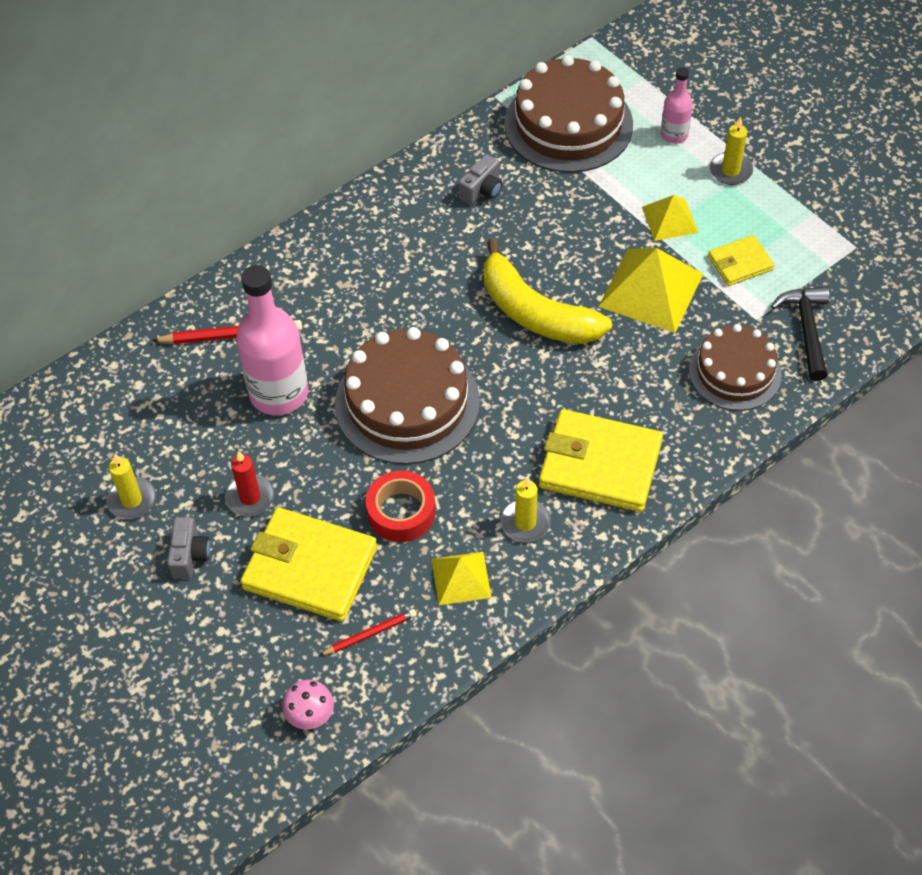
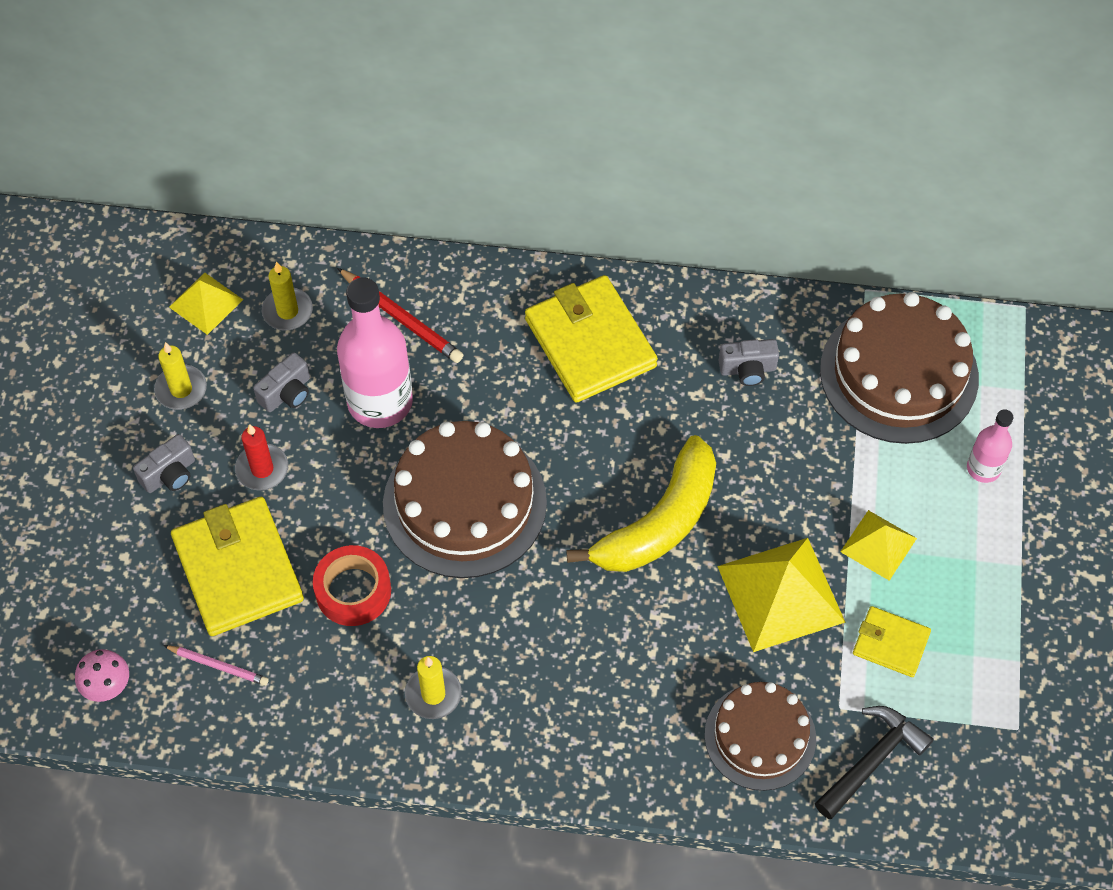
camera: 45 degrees right, 5 degrees up
(209, 440) = (287, 393): none -> grey camera
(370, 634) = (218, 666): red pencil -> pink pencil
(461, 578) = (333, 689): yellow pyramid -> yellow pyramid (206, 303)
(535, 312) = (659, 522): yellow banana -> yellow banana turned 135 degrees counterclockwise
(600, 464) = (549, 705): yellow wallet -> yellow wallet (590, 343)
(730, 171) = (993, 549): yellow candle -> yellow candle (287, 311)

